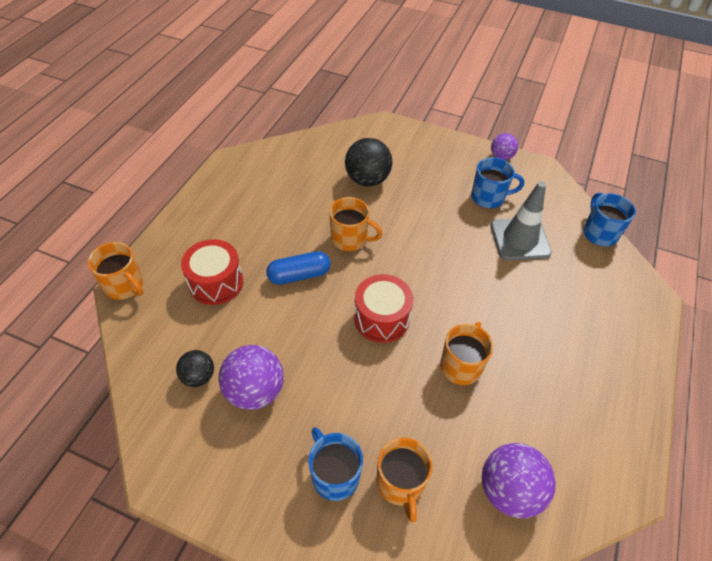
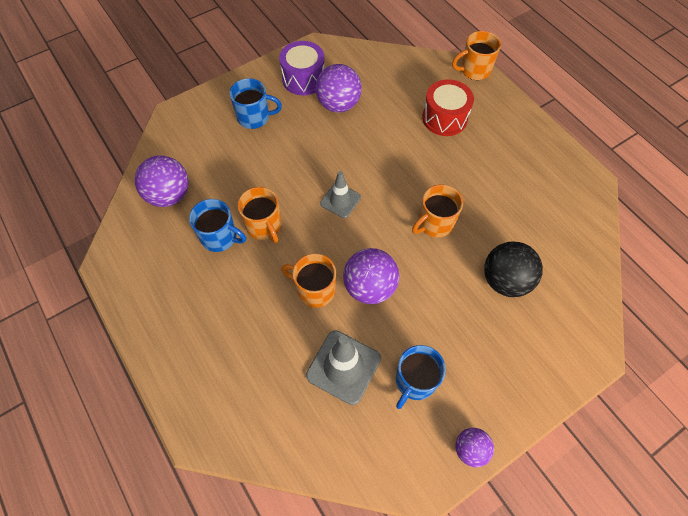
camera: 125 degrees right, 10 degrees up
(198, 376) = (370, 82): black ball -> none
(233, 458) = (303, 79): none -> purple drum
(299, 275) = (418, 169): blue capsule -> none
(381, 318) = (340, 200): red drum -> grey traffic cone
(400, 483) = (222, 144): orange mug -> orange mug (315, 290)
(446, 254) = (369, 287): none -> purple ball
(599, 233) = (297, 458): blue mug -> blue mug (220, 237)

